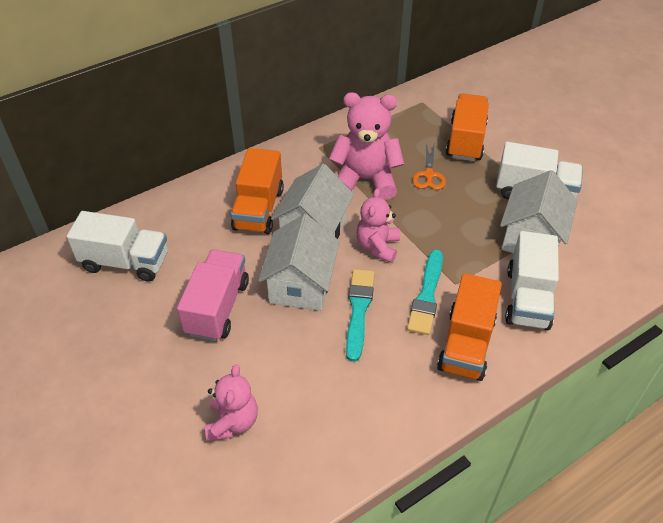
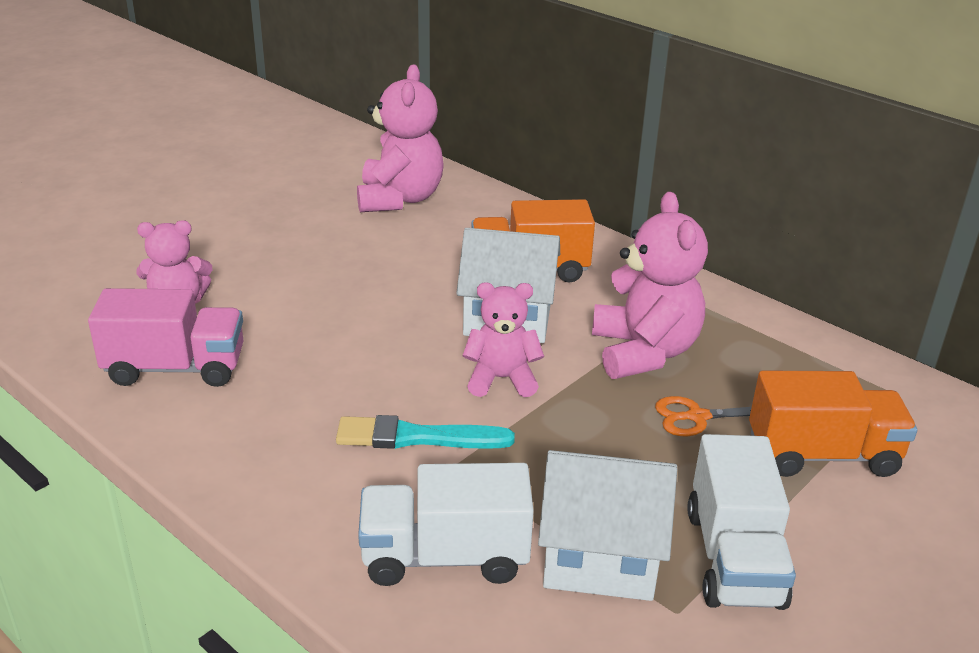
camera: 75 degrees right, 15 degrees down
(125, 262) = (399, 199): white truck -> pink teddy bear
(217, 307) = (346, 267): pink truck -> pink truck (176, 368)
(301, 285) = (402, 321): white house -> none
(358, 310) = (369, 375): turquoise brush -> none
(466, 344) = (327, 486): orange truck -> none

